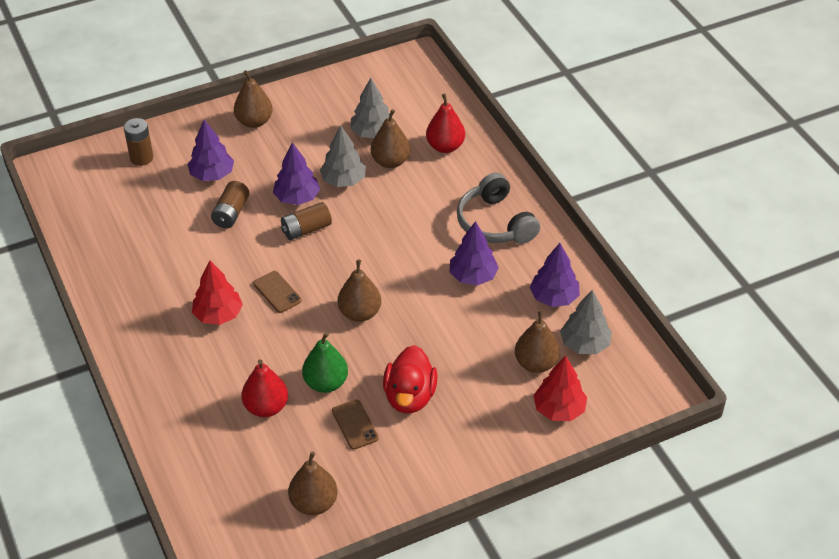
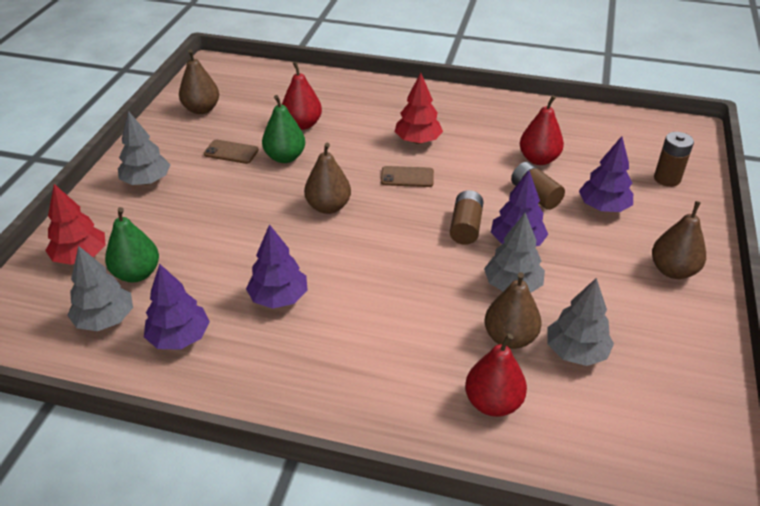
camera: 130 degrees right, 5 degrees down
(178, 232) = (538, 159): none -> red pear
(409, 397) = (214, 188): red duck -> none
(448, 448) = (147, 181): none -> grey tree
(495, 223) = (325, 362): grey headphones -> none
(536, 363) = (137, 274): brown pear -> green pear

